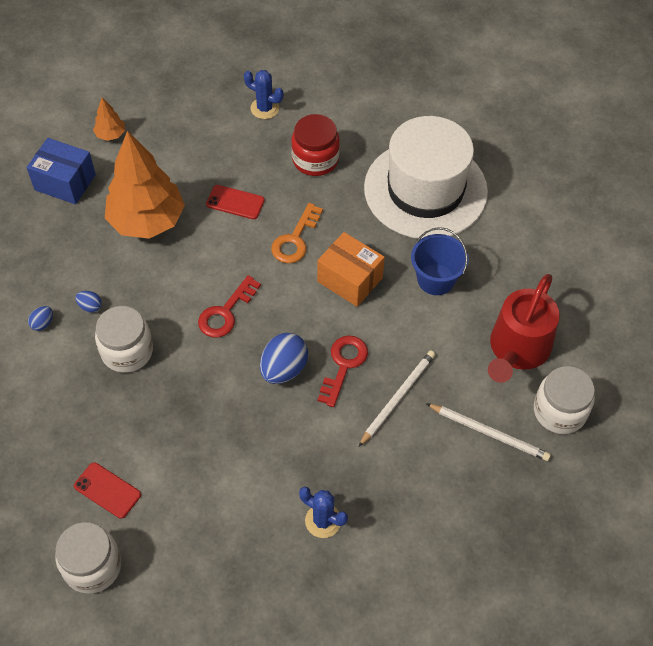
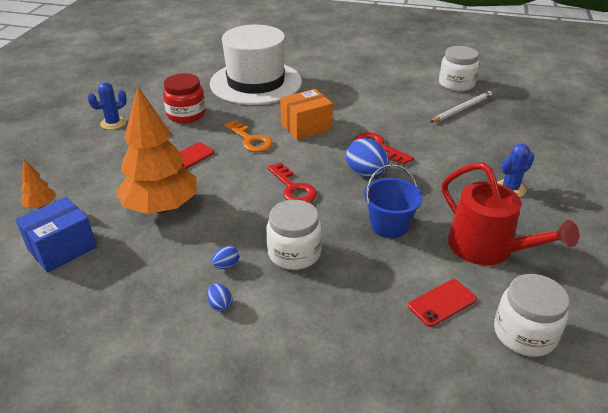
camera: 65 degrees left, 20 degrees down
(398, 398) = (418, 133): white pencil -> none
(436, 279) = (331, 97): blue bucket -> blue bucket (389, 225)
(517, 349) = (404, 85): red watering can -> red watering can (487, 248)

